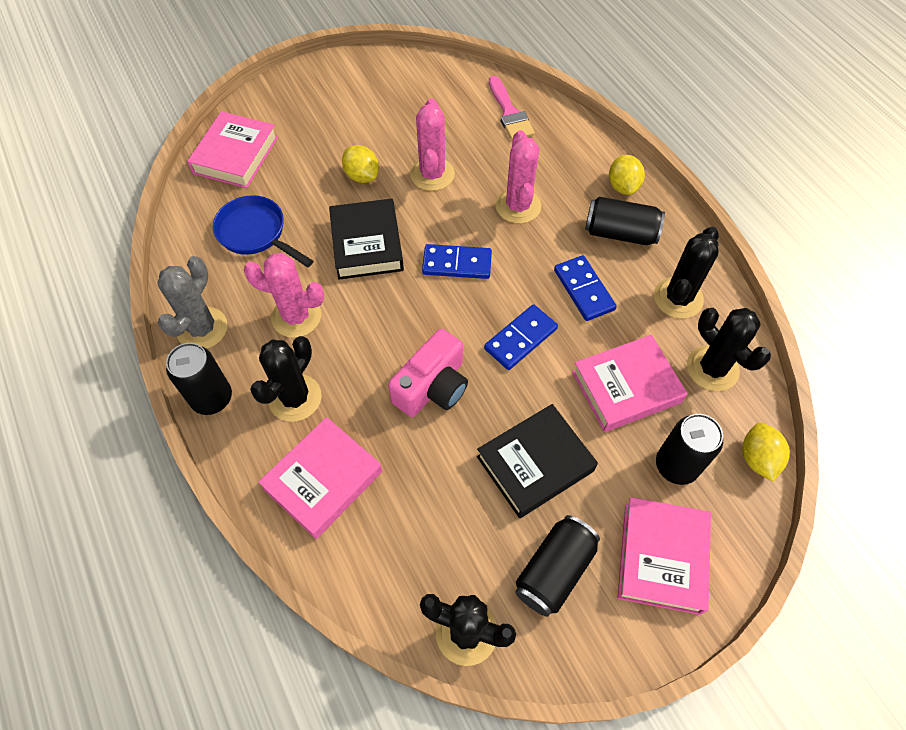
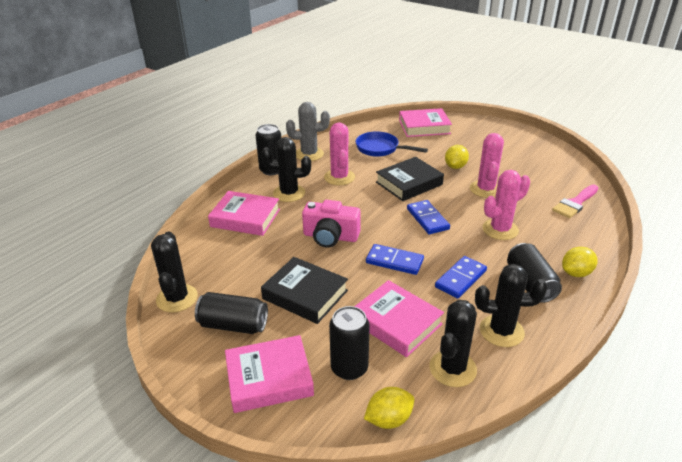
camera: 65 degrees right, 25 degrees down
(255, 234) = (380, 149): blue pan -> blue pan turned 75 degrees counterclockwise
(432, 174) = (485, 189): pink cactus -> pink cactus turned 60 degrees counterclockwise

